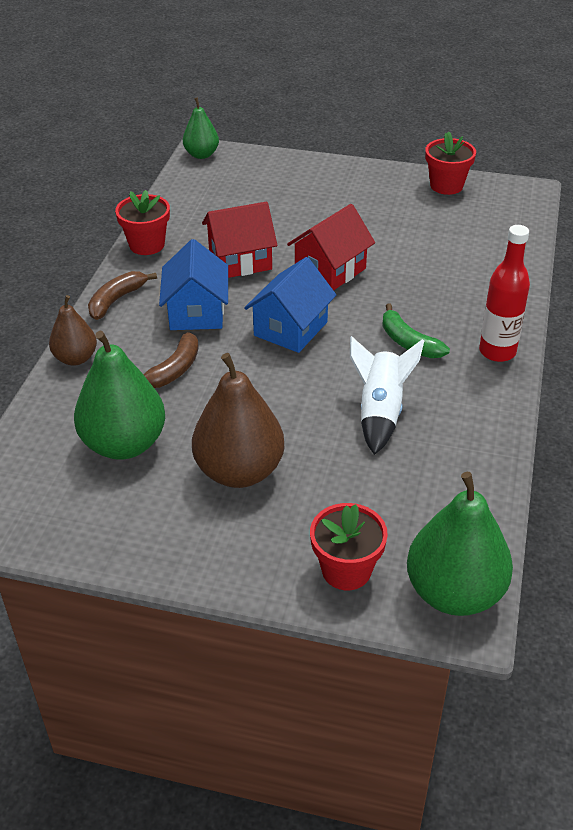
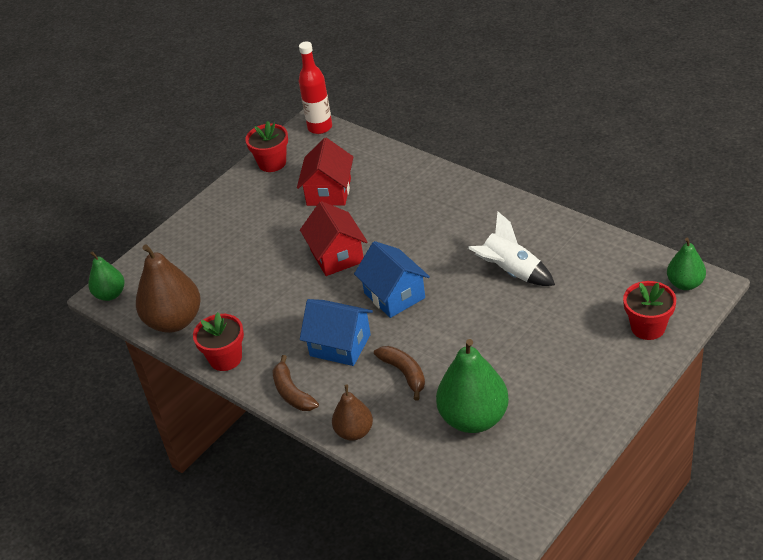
camera: 60 degrees left, 0 degrees up
(239, 471) = (534, 359): brown pear -> brown pear (174, 321)
(240, 261) = (289, 304): red house -> red house (329, 192)
(408, 342) = (447, 237): green banana -> none
(454, 592) = (685, 284): green pear -> green pear, size x0.57
(497, 352) = (482, 198): red bottle -> red bottle (320, 127)

